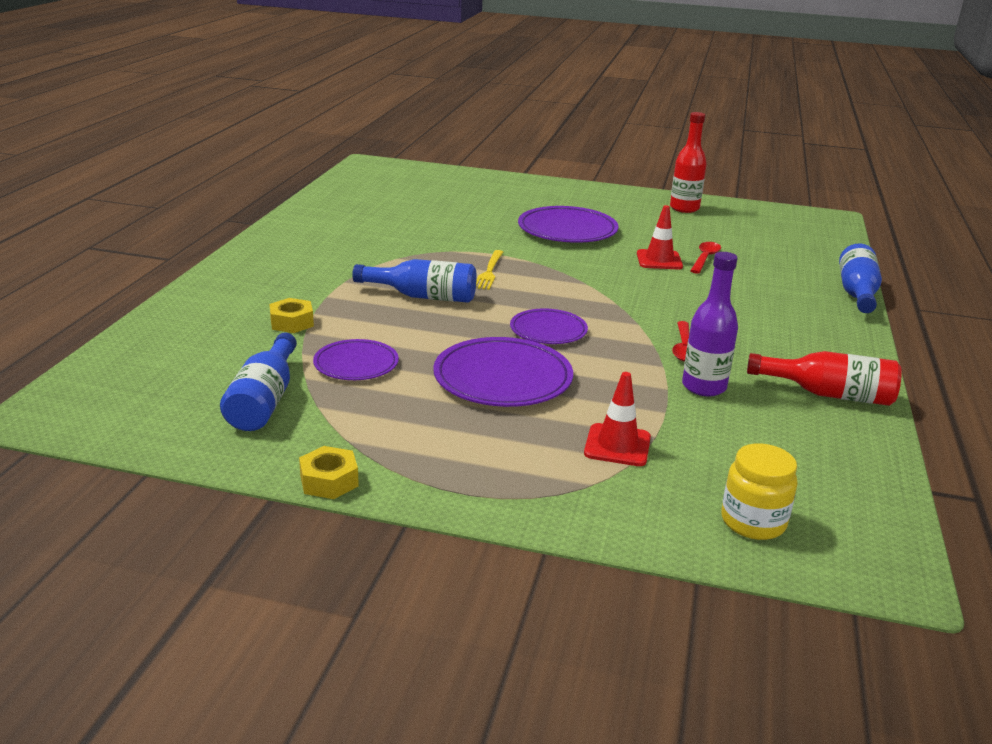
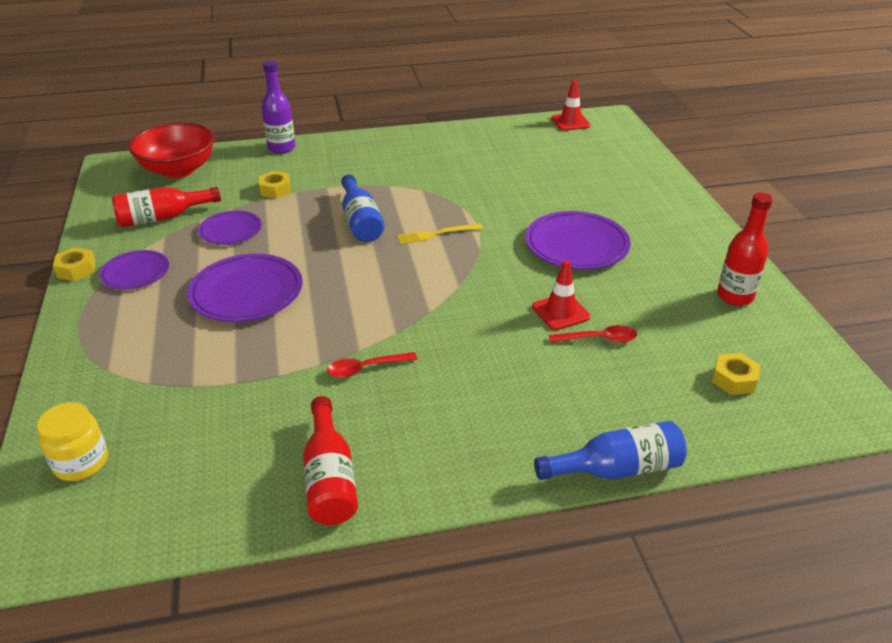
camera: 65 degrees right, 10 degrees up
(141, 370) = (178, 170): none -> red bowl
(265, 400) = (163, 217): blue bottle -> red bottle
(548, 330) = (345, 291): purple plate -> purple plate (135, 273)
(617, 445) = (170, 370): red traffic cone -> red traffic cone (570, 122)
(704, 387) = (295, 395): purple bottle -> purple bottle (281, 148)
(779, 236) = (734, 379): none -> yellow nut

